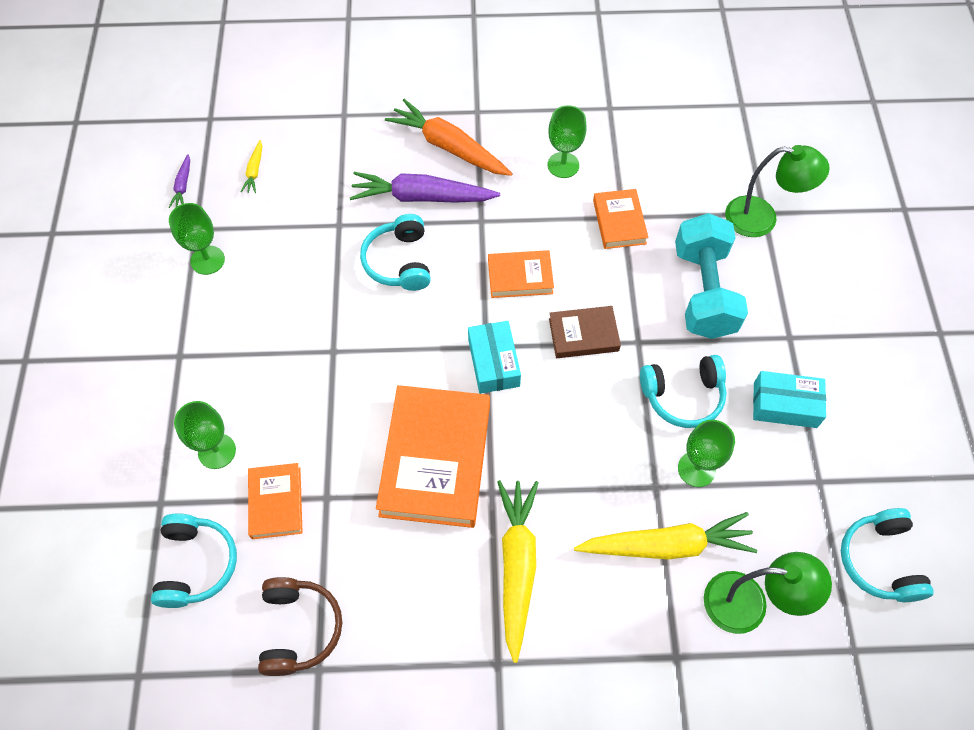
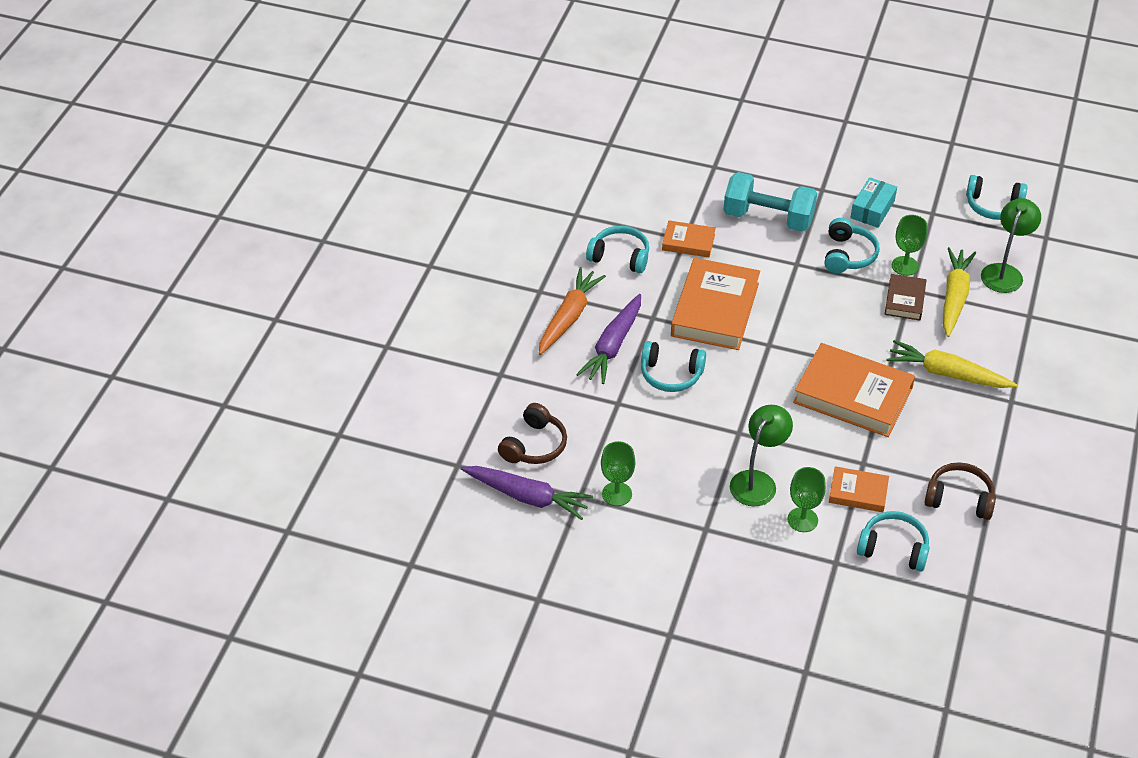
camera: 70 degrees left, 15 degrees down
(183, 186) = (527, 497): purple carrot -> purple carrot, size x2.21
(254, 171) = (534, 445): yellow carrot -> brown headphones
(449, 147) = (569, 317): orange carrot -> orange carrot turned 150 degrees clockwise
(493, 363) = (784, 344): turquoise box -> none
(520, 277) = (715, 309): orange book -> orange book, size x1.93
(563, 165) = (620, 257): green goblet -> turquoise headphones
(583, 335) = (779, 290): brown book -> brown book (905, 300)
(762, 218) = (718, 169): green lamp -> green lamp (757, 481)

